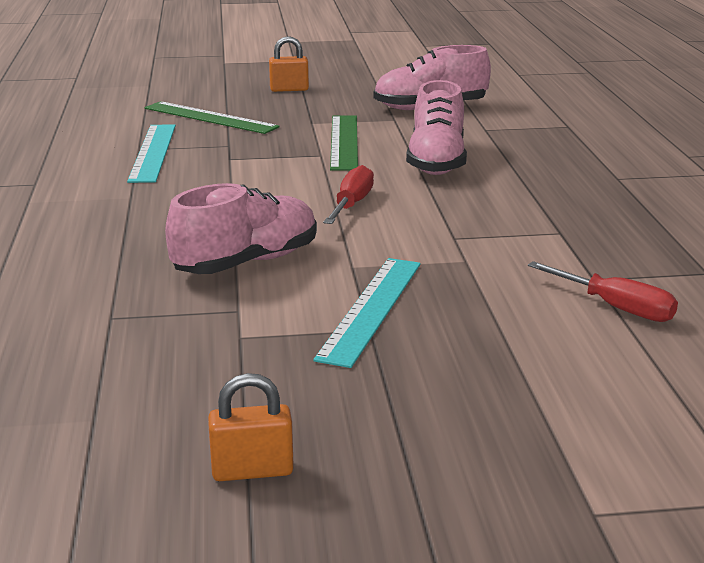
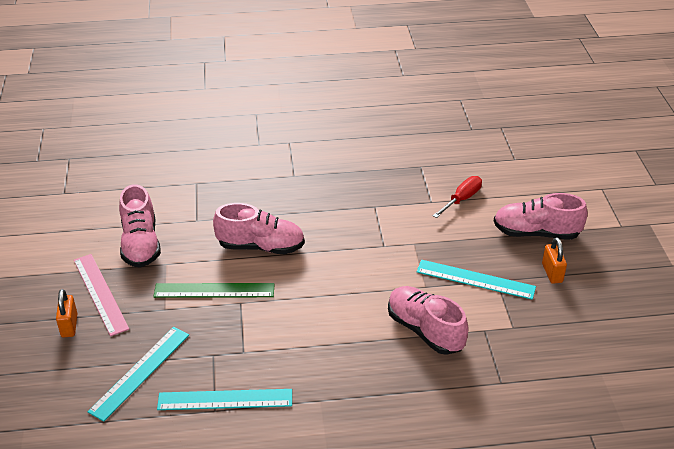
camera: 90 degrees left, 15 degrees up
(210, 118) = (140, 372): green ruler -> turquoise ruler
(252, 471) = (624, 315): orange padlock -> orange padlock (552, 273)
(340, 97) = (100, 293): none -> pink ruler
(351, 205) = (335, 286): red screwdriver -> none
(528, 383) = (536, 233): none -> pink shoe

